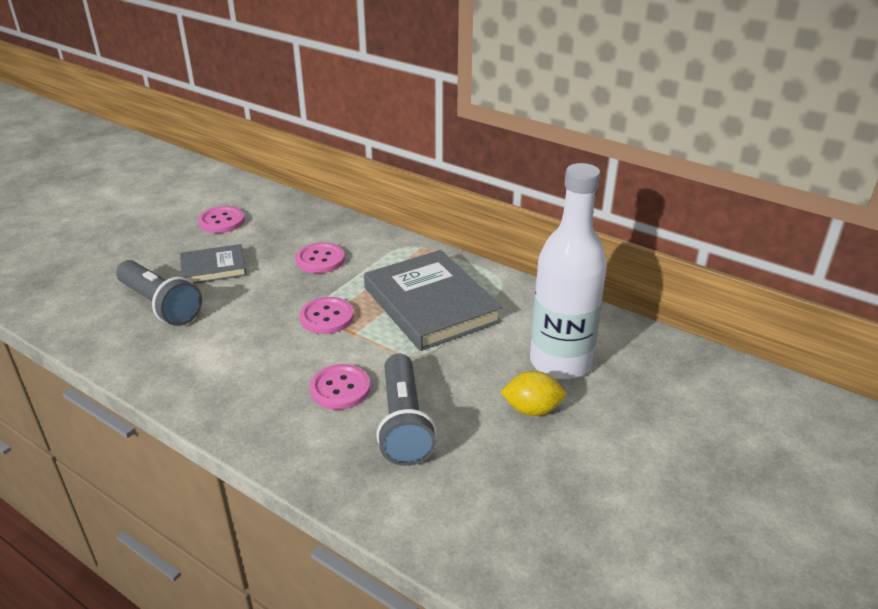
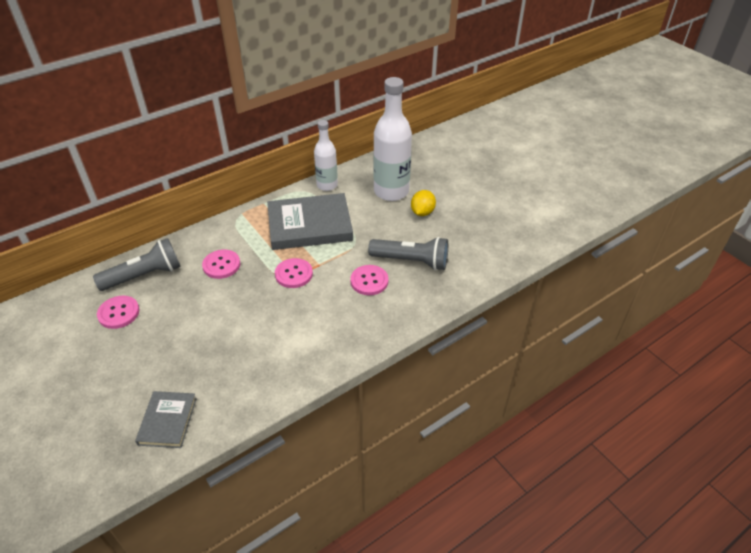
camera: 70 degrees left, 10 degrees up
(161, 305) = (220, 362): grey flashlight -> grey flashlight (144, 275)
(213, 268) = (189, 326): grey book -> grey book (167, 421)
(528, 296) = (327, 185): none -> white bottle

